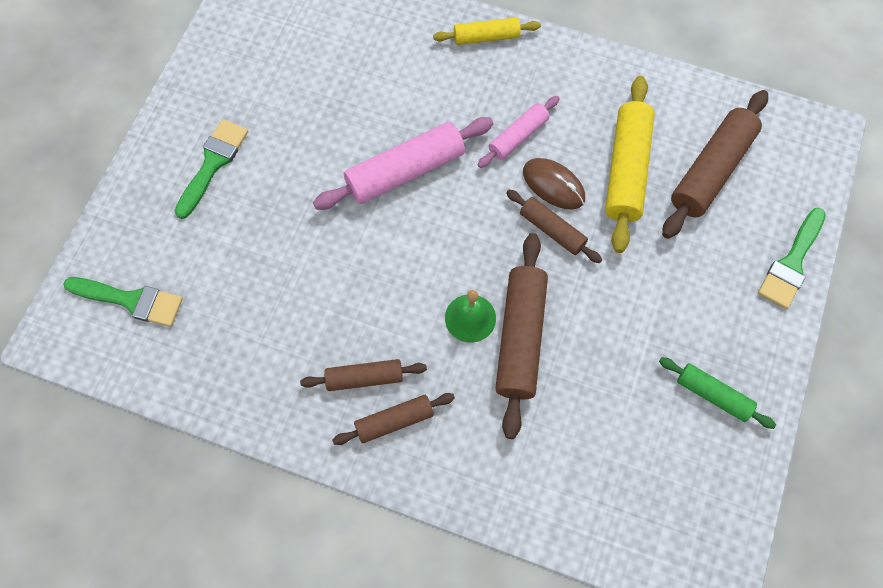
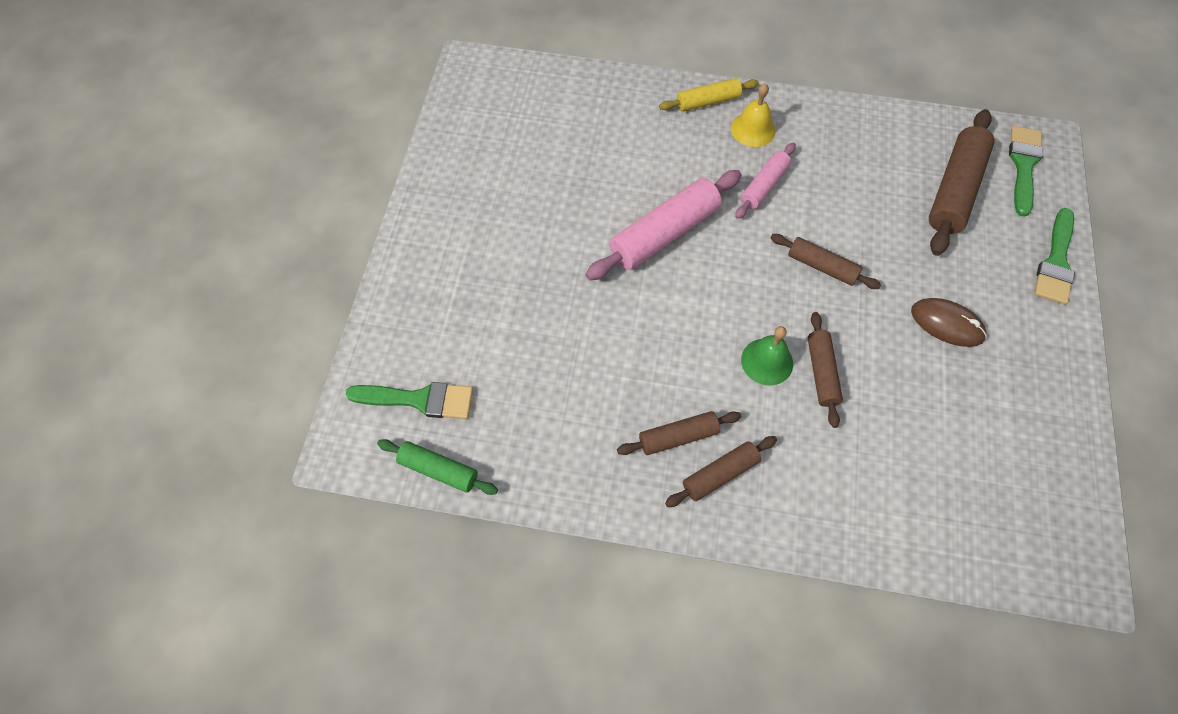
camera: 10 degrees left, 5 degrees down
(213, 163) = (471, 254): green brush -> green brush (1023, 165)
(520, 338) = (822, 373): brown rolling pin -> brown rolling pin, size x0.58
(524, 74) = (753, 129): none -> yellow bell
(553, 185) = (811, 225): brown mouse -> brown mouse (947, 324)
(626, 170) = (875, 201): yellow rolling pin -> none
(713, 395) = (1023, 396): green rolling pin -> green rolling pin (438, 470)

